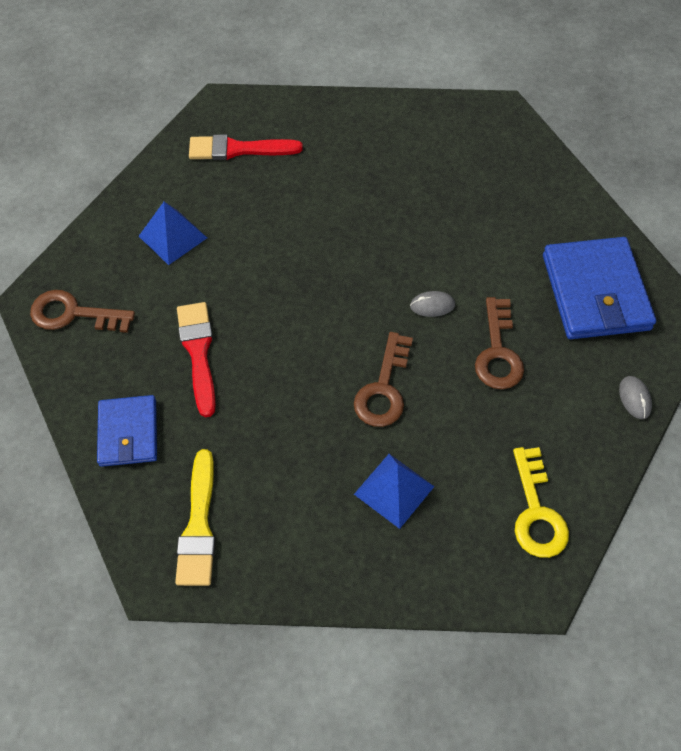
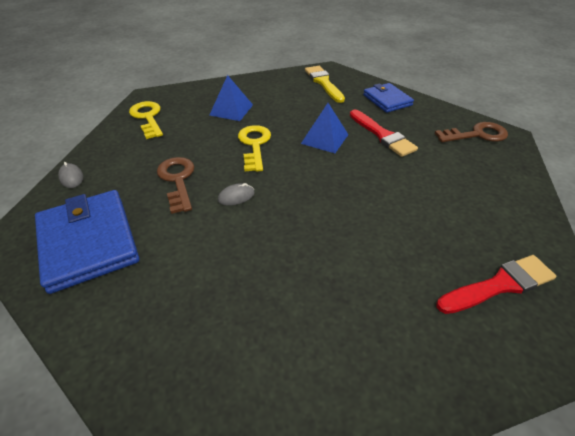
camera: 160 degrees right, 15 degrees down
(173, 237) = (469, 191): blue pyramid -> blue pyramid (324, 139)
(384, 388) = (254, 145): brown key -> yellow key

